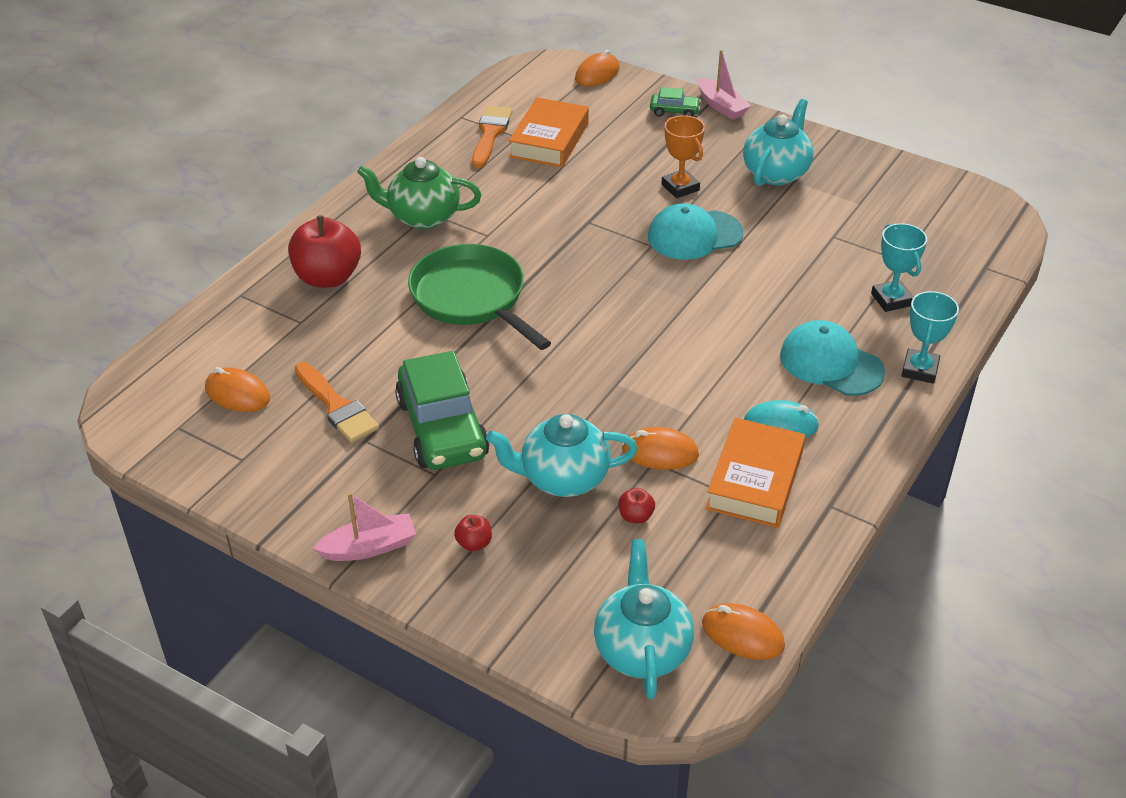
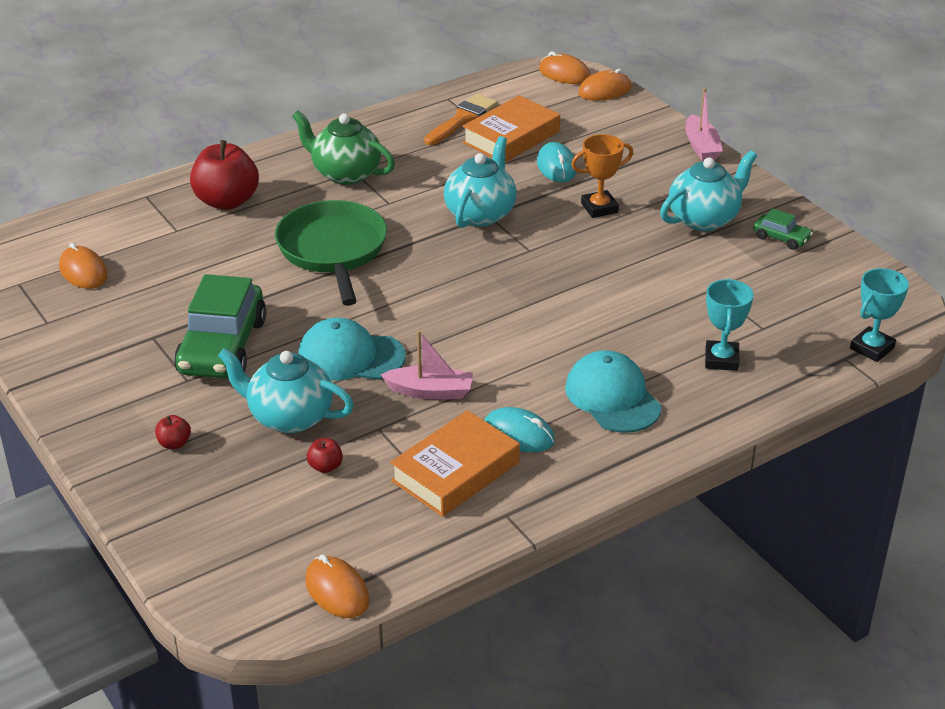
camera: 25 degrees right, 5 degrees down
(336, 406) = (152, 304): orange brush -> none
(369, 547) = (90, 419): pink boat -> pink boat (430, 391)
(612, 158) = (556, 166): none -> turquoise mouse
(642, 650) = (242, 572): turquoise teapot -> turquoise teapot (480, 214)
(660, 453) = (390, 423): orange mouse -> orange mouse (564, 74)
(674, 111) = (651, 140): green car -> green car (781, 238)
(680, 187) = (599, 208): orange trophy -> orange trophy turned 75 degrees clockwise
(694, 235) = (577, 252): turquoise cap -> turquoise cap (350, 356)
(919, 370) = (695, 428): turquoise trophy -> turquoise trophy (872, 348)

